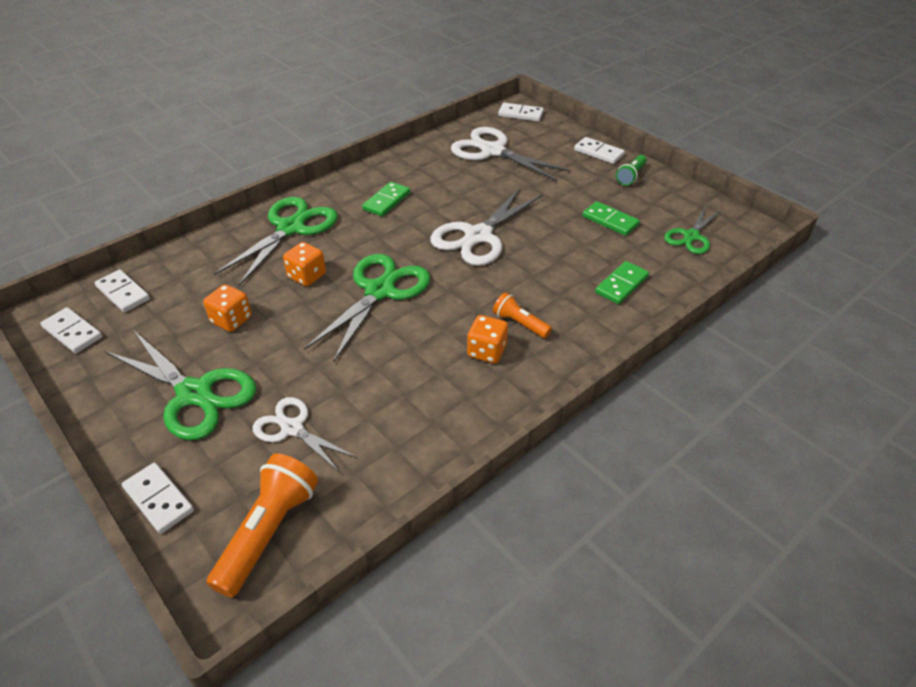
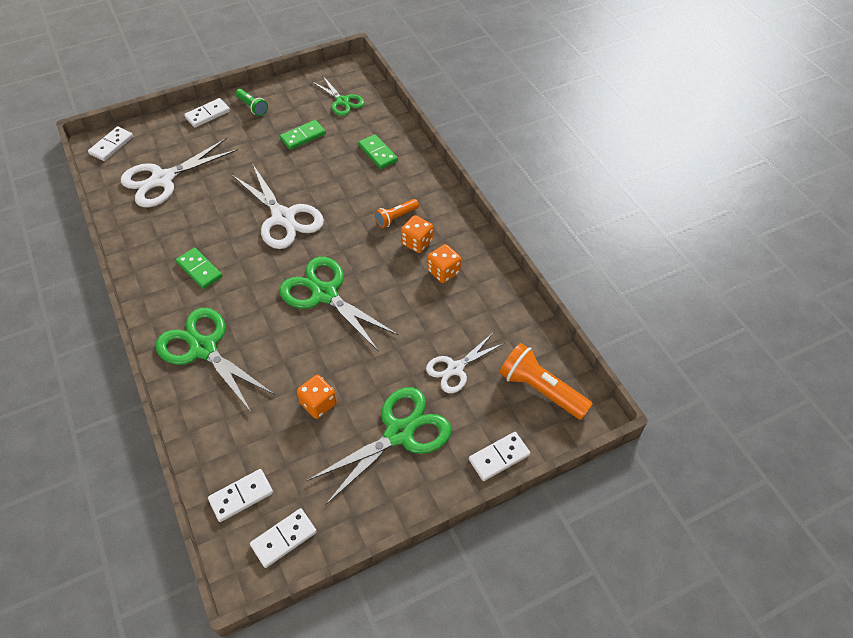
camera: 75 degrees left, 10 degrees up
(307, 276) = (282, 342): orange dice -> orange dice (443, 272)

